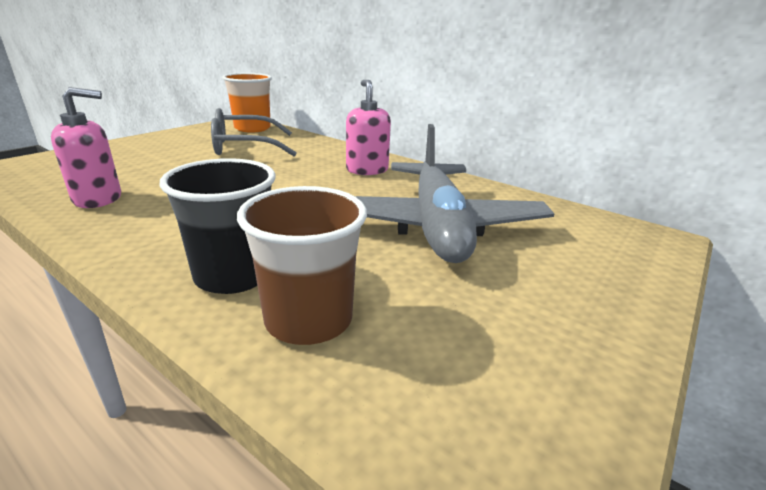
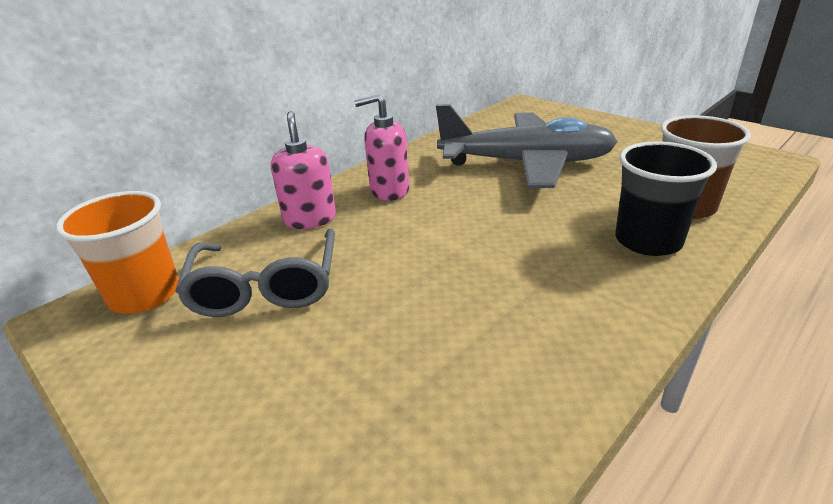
camera: 80 degrees left, 5 degrees up
(98, 199) = (505, 383): pink soap dispenser -> pink soap dispenser (310, 219)

